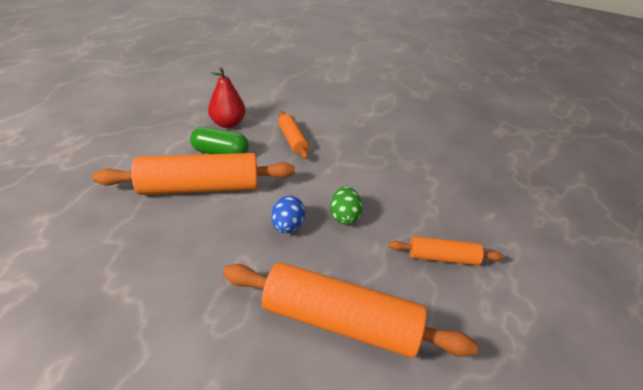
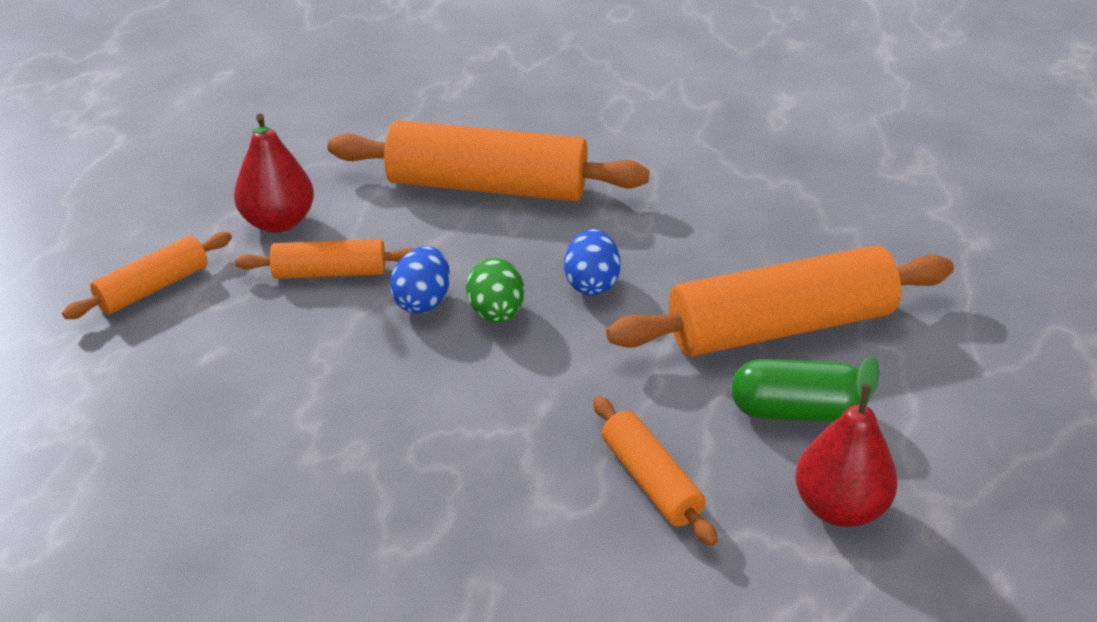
camera: 175 degrees right, 0 degrees up
(384, 229) = (422, 301): none -> blue egg
(491, 307) = (278, 222): none -> red pear
(546, 263) = (153, 287): none -> orange rolling pin

